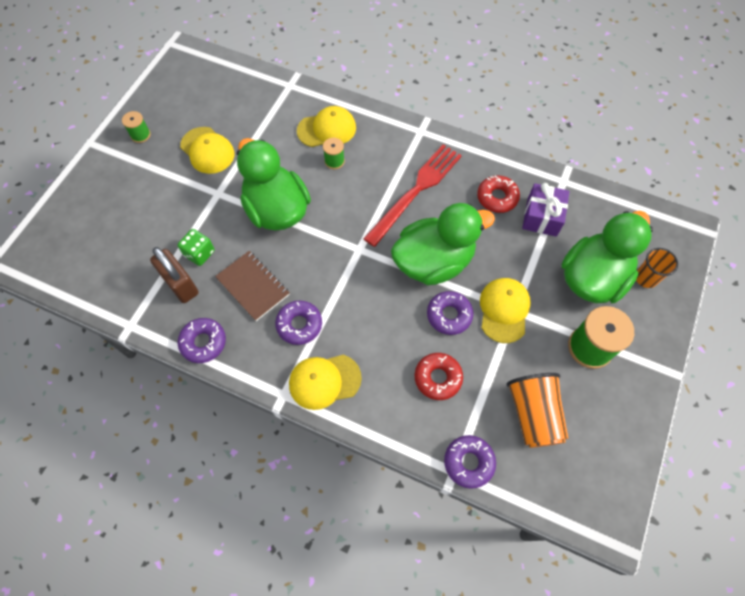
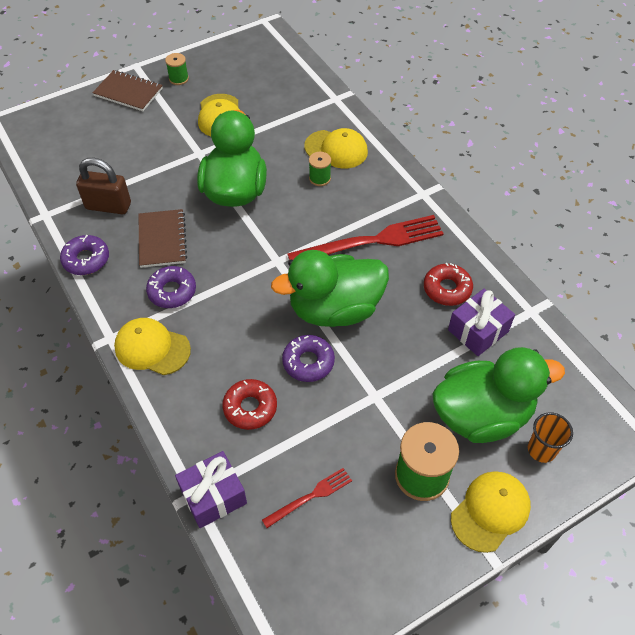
camera: 35 degrees right, 10 degrees down
(105, 171) = (128, 92): none -> brown notebook
(180, 284) = (108, 206): brown padlock -> brown padlock turned 75 degrees counterclockwise
(199, 253) = (143, 191): green dice -> none
(433, 262) = (335, 309): green duck -> green duck turned 150 degrees clockwise
(468, 462) = (213, 496): purple donut -> purple gift
(504, 310) = (364, 389): yellow cap -> yellow cap (490, 511)
(533, 414) = (310, 497): orange cup -> red fork

